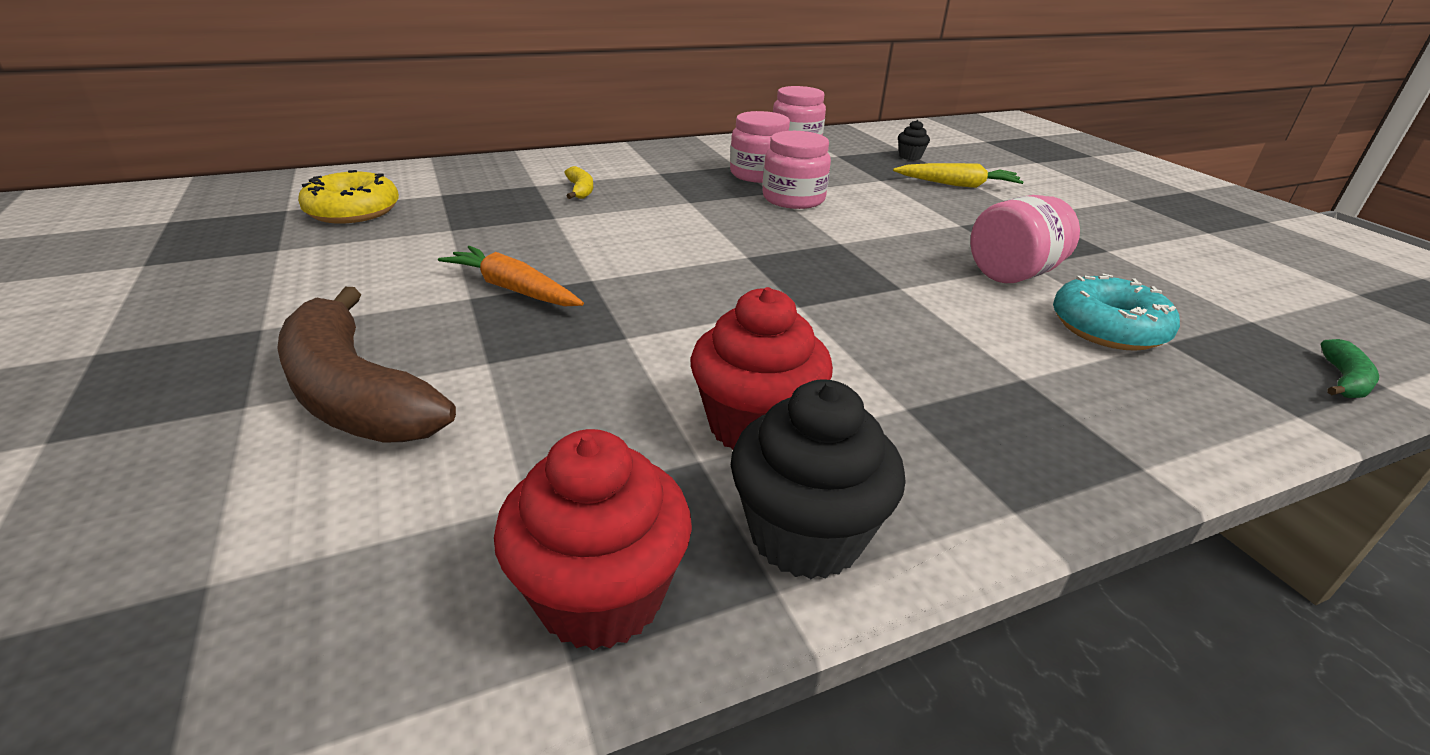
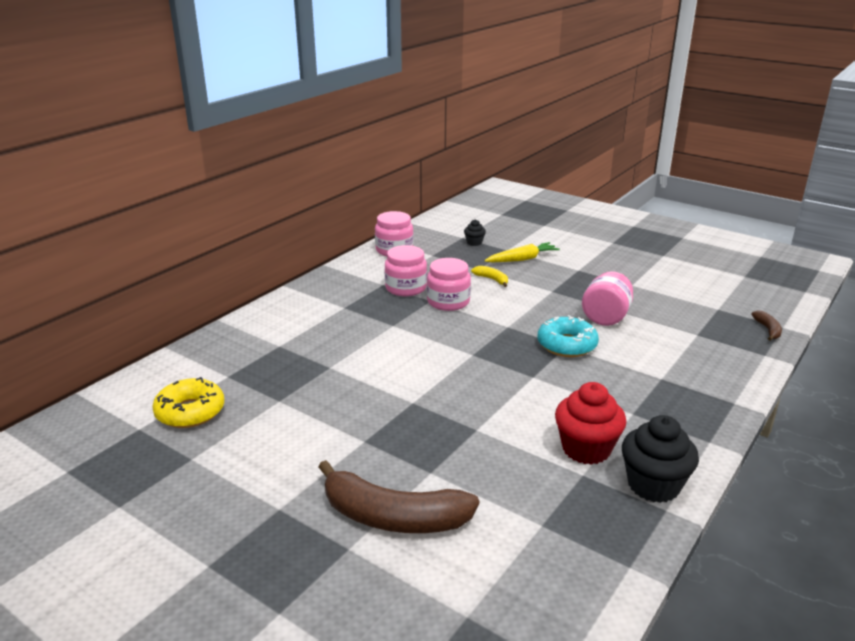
camera: 30 degrees left, 5 degrees down
(513, 289) = (380, 426): orange carrot -> none
(580, 190) = (315, 340): yellow banana -> yellow banana (492, 279)
(601, 595) = (613, 542): red cupcake -> none
(1108, 328) = (669, 336): turquoise donut -> turquoise donut (566, 345)
(1343, 380) = (768, 330): green banana -> brown banana

